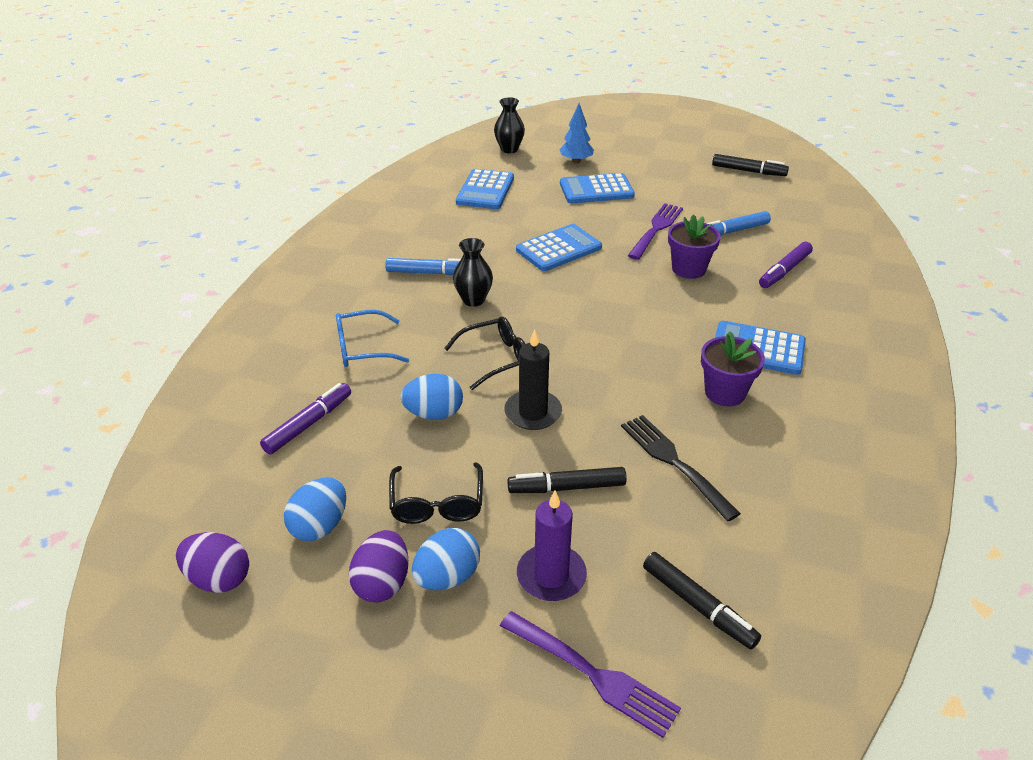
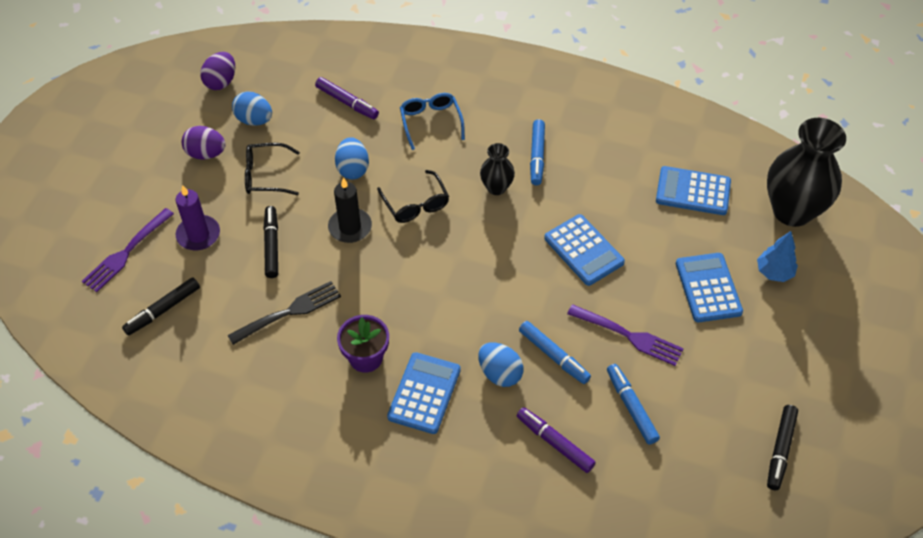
camera: 90 degrees right, 15 degrees up
(447, 577) = (205, 183): blue egg -> blue egg (500, 373)
(509, 149) = (792, 211): black vase -> black vase, size x2.02
(688, 269) = (553, 356): purple flower pot -> blue marker

